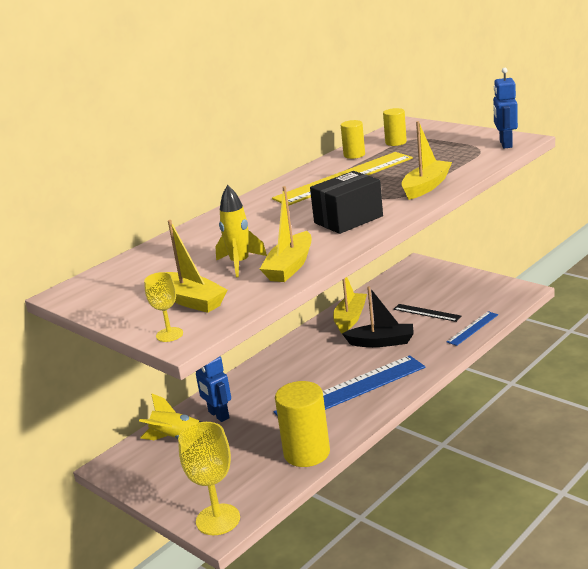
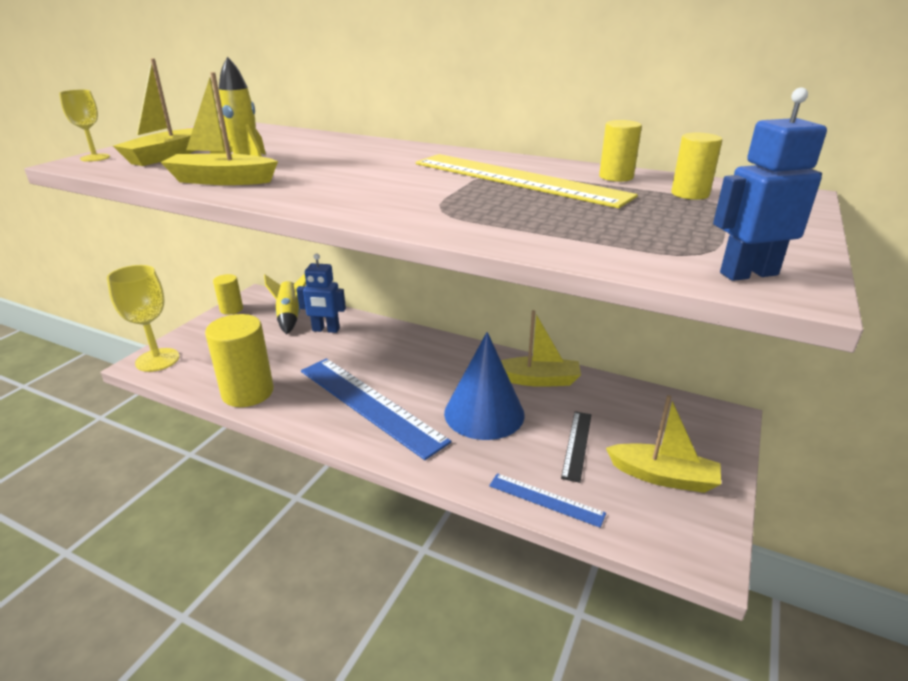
camera: 70 degrees right, 5 degrees up
(132, 481) = (231, 309): none -> yellow cylinder
(218, 415) = (326, 330): blue robot -> blue robot turned 120 degrees counterclockwise
(348, 219) = (360, 192): black box -> none
(381, 342) = (484, 413): black boat -> blue cone
(426, 187) = (487, 225): yellow boat -> yellow boat (663, 476)

